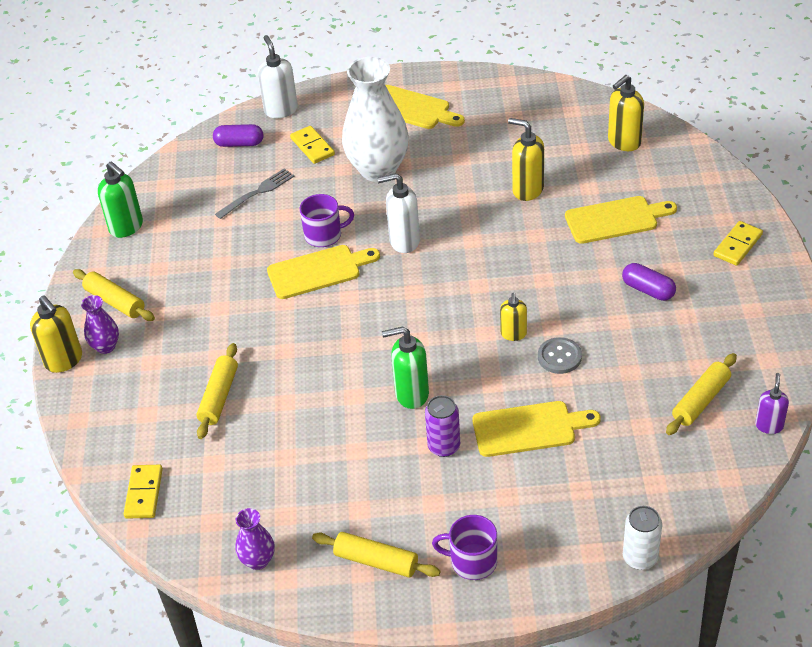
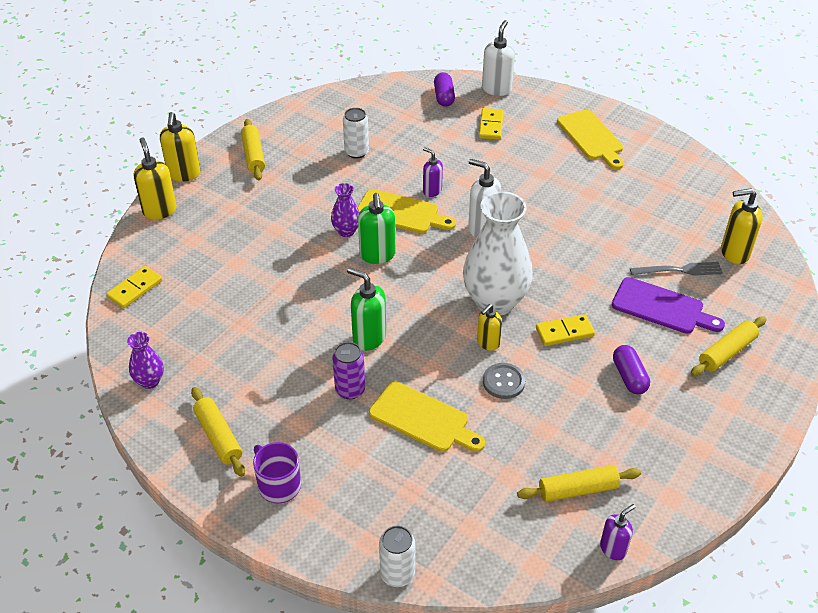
camera: 35 degrees right, 0 degrees up
(106, 346) = (217, 180): purple vase -> purple vase (346, 231)
(126, 227) = (312, 112): green soap dispenser -> green soap dispenser (377, 255)
(214, 241) = (356, 152): none -> white can
(219, 397) = (246, 257): yellow rolling pin -> yellow rolling pin (727, 352)
(239, 143) = (444, 97): purple capsule -> purple capsule turned 45 degrees clockwise
(257, 192) = (420, 136): grey fork -> grey fork (680, 270)
(324, 235) = (432, 191): purple mug -> purple soap dispenser
(378, 169) = (520, 167): white vase -> white vase (495, 302)
(527, 190) = (615, 244): yellow soap dispenser -> yellow soap dispenser (159, 210)
(615, 220) = (662, 307): yellow cutting board -> purple cutting board
(737, 245) = (745, 389): yellow domino -> yellow domino (564, 332)

